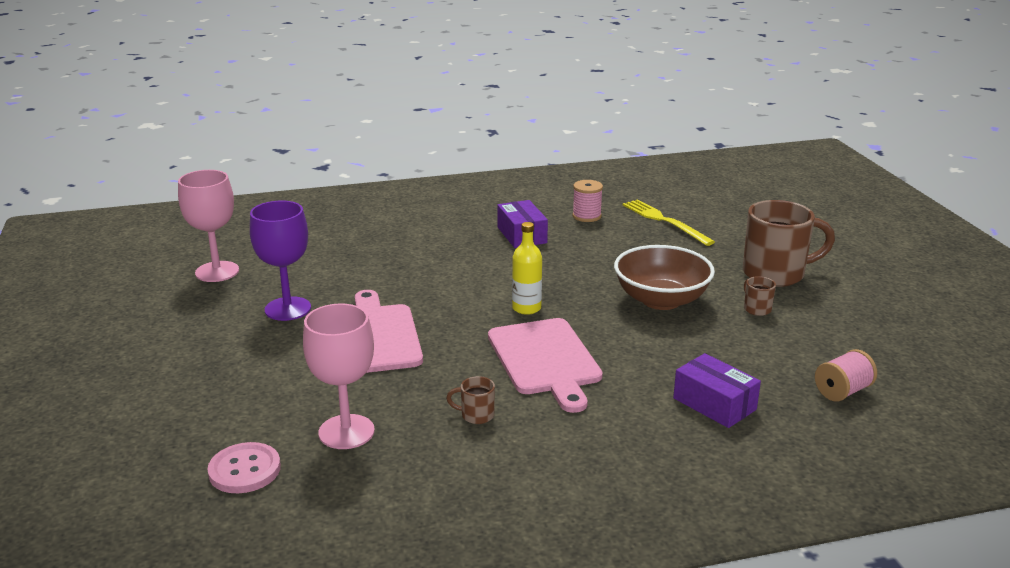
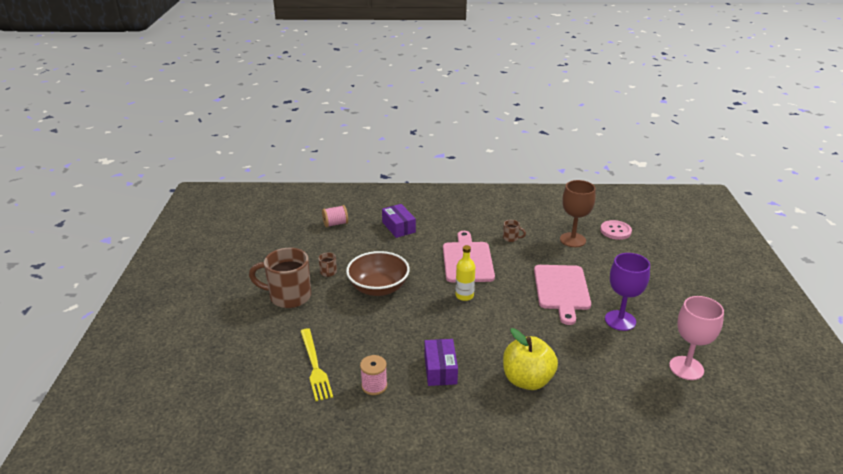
camera: 165 degrees left, 5 degrees up
(346, 432) = (572, 240): pink goblet -> brown goblet
(418, 239) = (527, 380): none -> yellow apple

